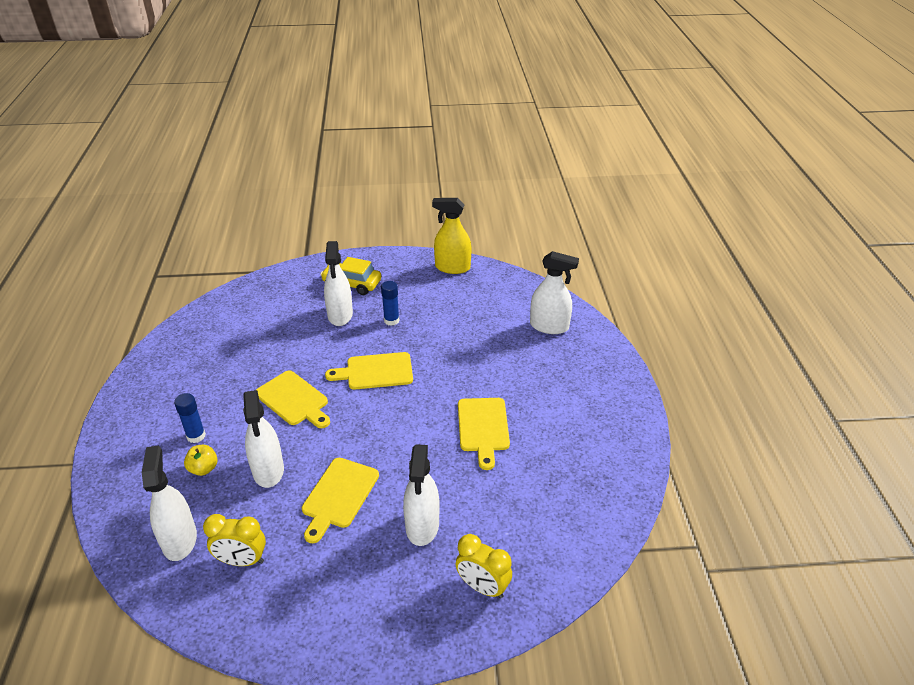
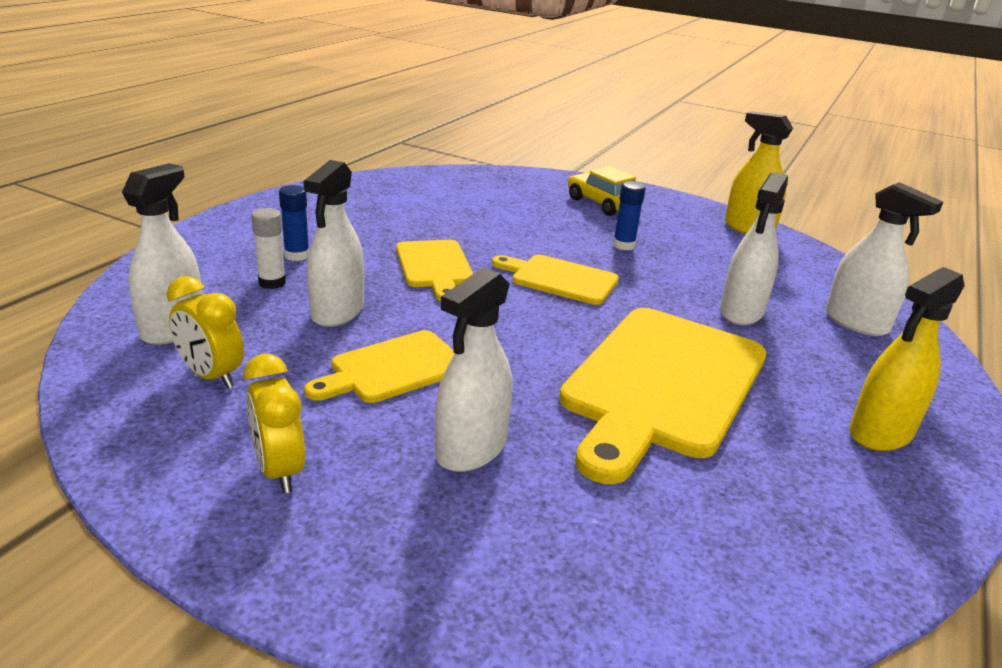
camera: 30 degrees right, 10 degrees down
(203, 469) = (272, 282): yellow apple -> white glue stick
(340, 315) = (563, 222): white spray bottle -> white spray bottle (741, 312)
(482, 587) = (492, 569): yellow clock -> yellow clock (279, 470)
(483, 428) = (662, 385): yellow cutting board -> yellow cutting board, size x1.87
(596, 405) = (880, 433): none -> yellow spray bottle

